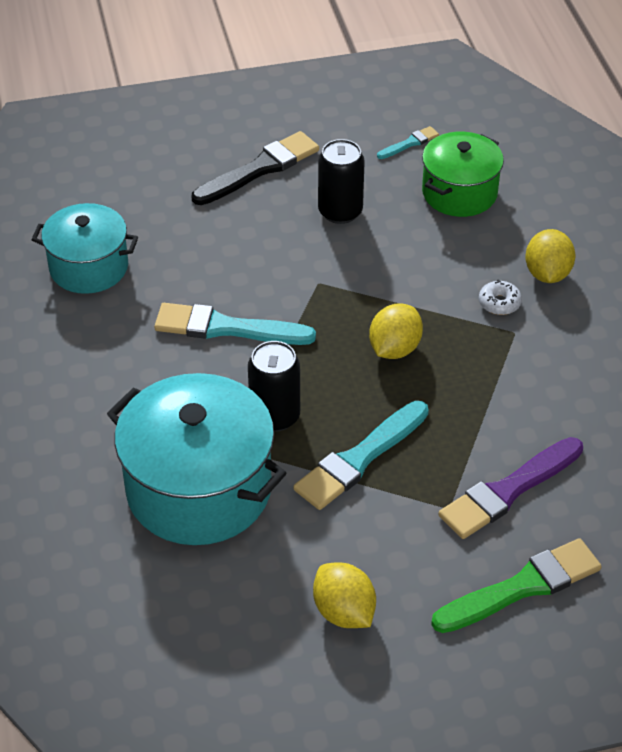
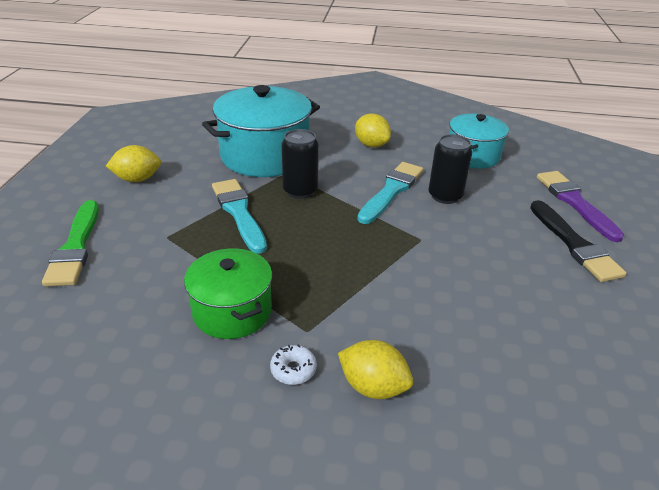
camera: 110 degrees right, 10 degrees down
(340, 212) = (508, 273): black can -> black can (445, 196)
(394, 349) = (329, 256): yellow lemon -> yellow lemon (371, 145)
(409, 143) = (614, 350): turquoise brush -> none
(459, 193) = (523, 362): green pot -> green pot (232, 311)
(499, 303) = (349, 334): white donut -> white donut (293, 370)
(508, 491) = (152, 267): purple brush -> purple brush (575, 203)

